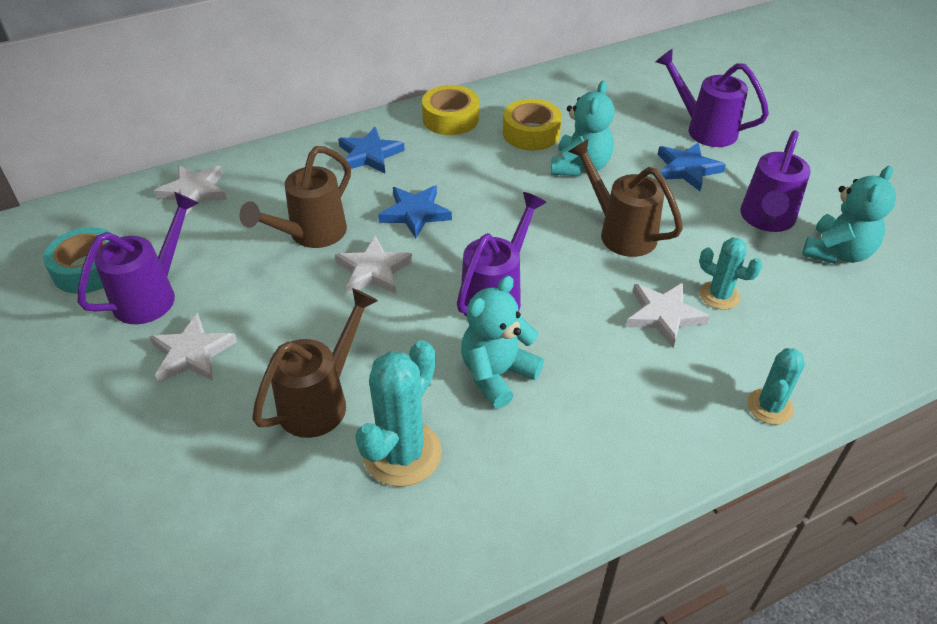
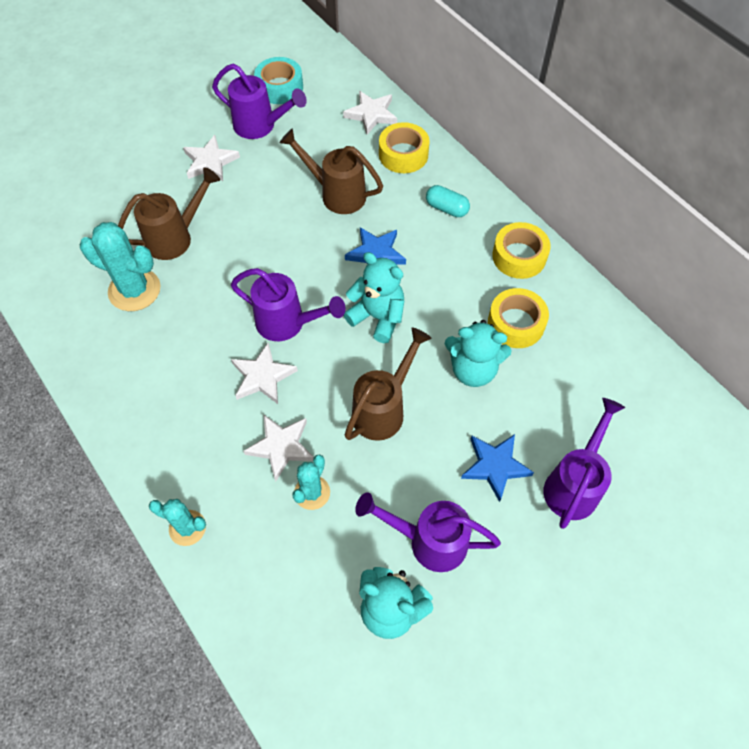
camera: 80 degrees right, 15 degrees up
(274, 175) = (403, 154): none -> yellow tape
(321, 400) = (175, 237): brown watering can -> brown watering can turned 60 degrees counterclockwise
(369, 155) = (446, 208): blue star -> turquoise capsule
(373, 270) = (303, 240): white star -> white star (262, 376)
(497, 374) = (206, 334): turquoise teddy bear -> turquoise teddy bear (378, 317)

